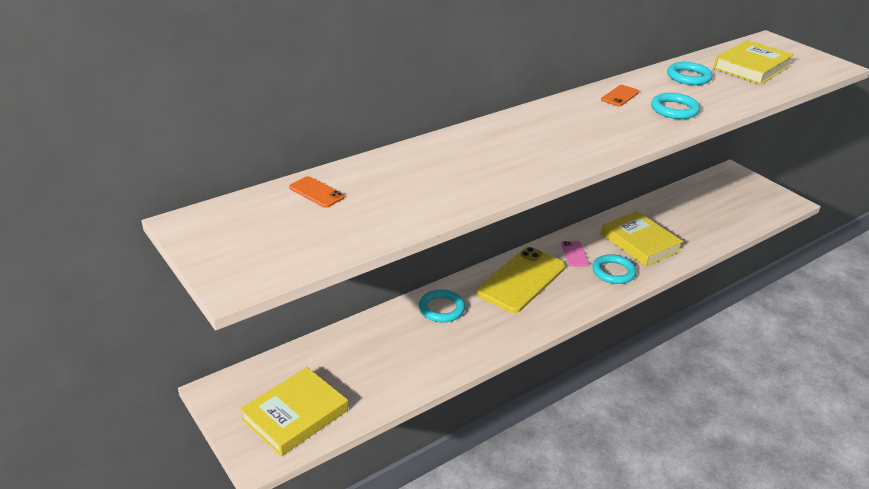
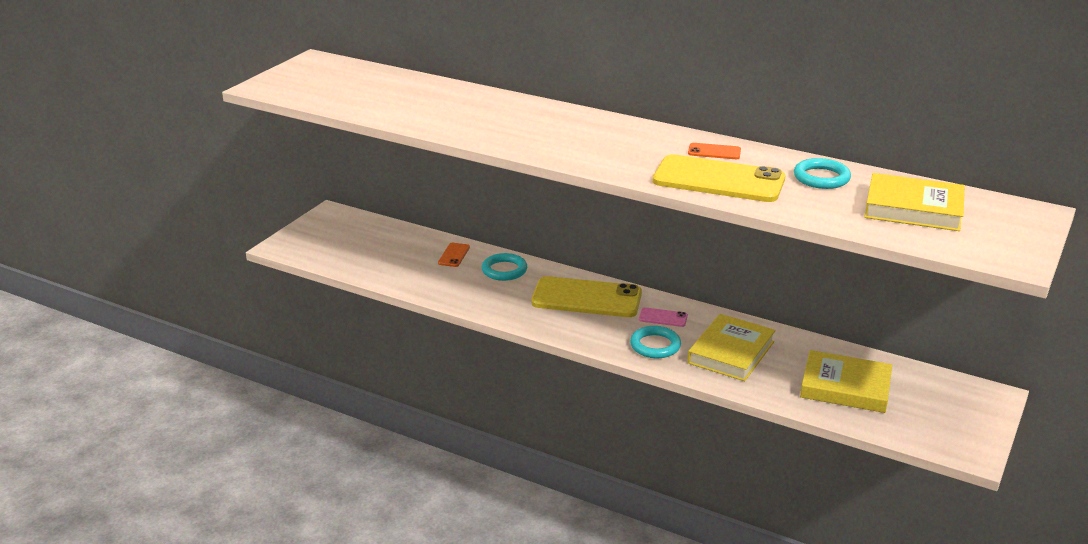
camera: 65 degrees right, 5 degrees down
(295, 415) = (329, 246): yellow book -> yellow book (845, 387)
(316, 192) = (390, 81): orange phone -> orange phone (454, 255)
(575, 254) = (663, 318): pink phone -> pink phone turned 45 degrees clockwise
(674, 109) = (718, 180): turquoise ring -> yellow phone

